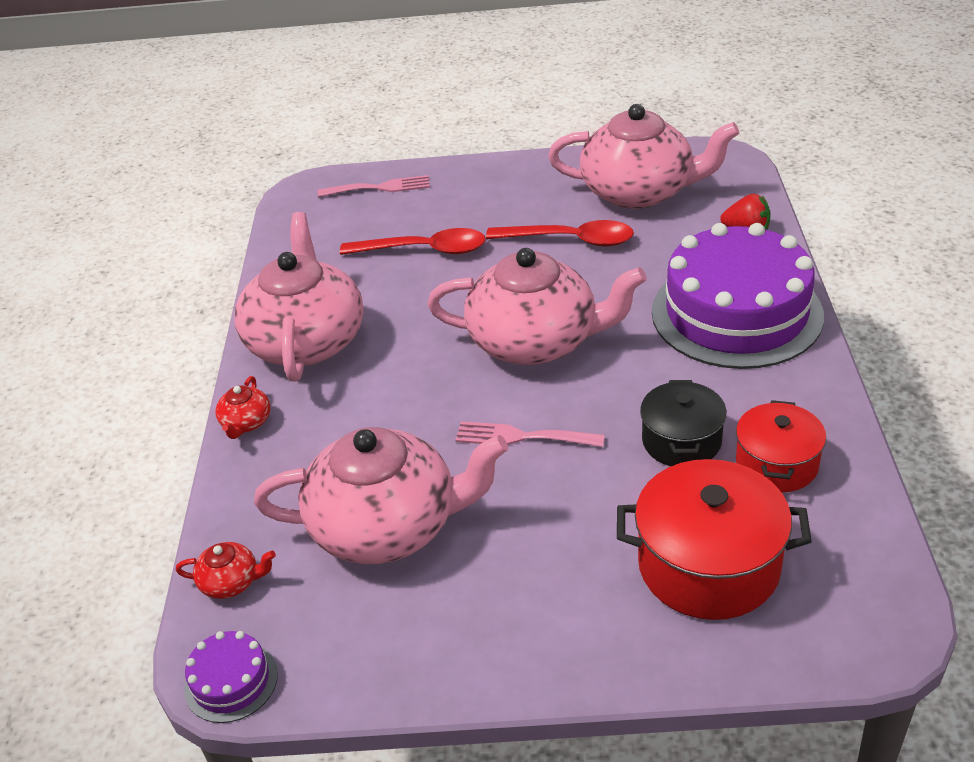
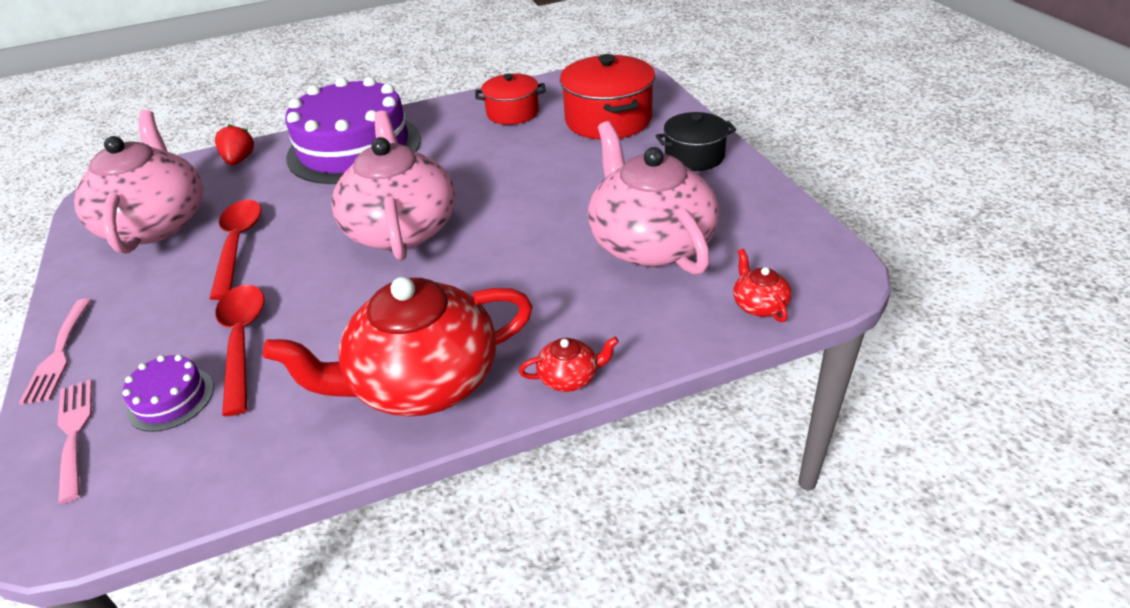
camera: 110 degrees left, 0 degrees up
(231, 681) = (839, 268): purple cake -> purple cake (171, 399)
(306, 340) = (422, 381): pink teapot -> red teapot
(522, 437) = (524, 207): pink fork -> pink fork (59, 354)
(681, 441) = (503, 145): black pot -> black pot (694, 156)

